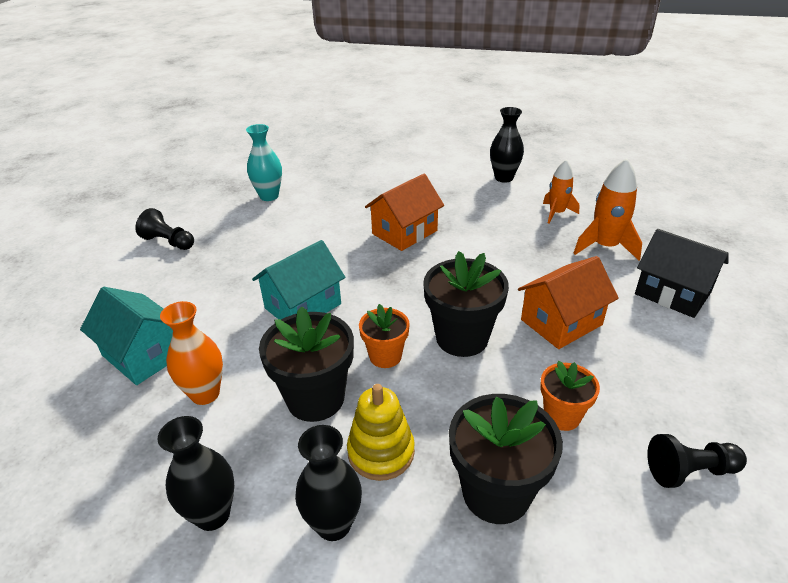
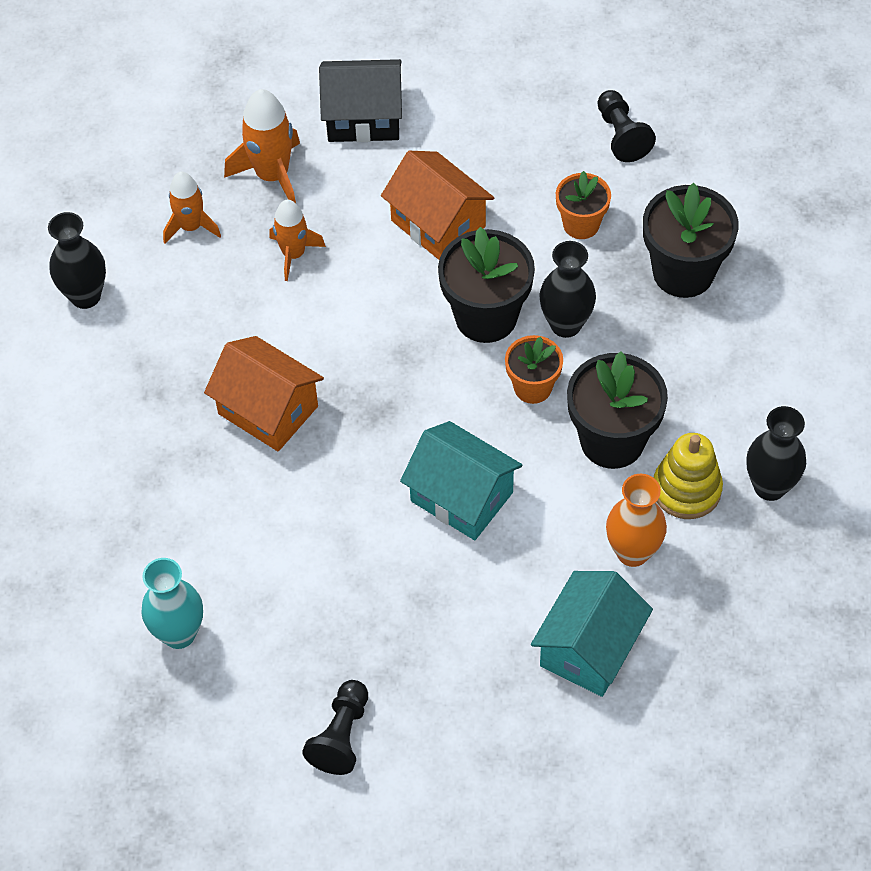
camera: 100 degrees left, 20 degrees up
(333, 524) = (750, 388): black vase -> black vase (565, 324)
(381, 452) = (664, 367): yellow stacking toy -> yellow stacking toy (686, 489)
(532, 250) = (293, 254): none -> orange rocket
(672, 293) = (363, 118): black house -> black house turned 60 degrees clockwise

